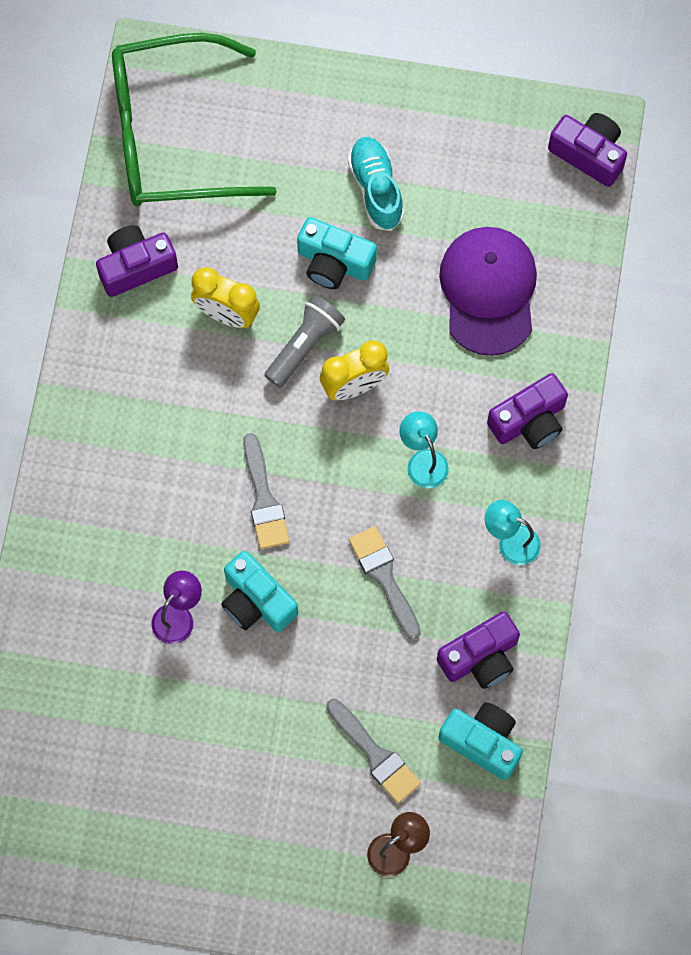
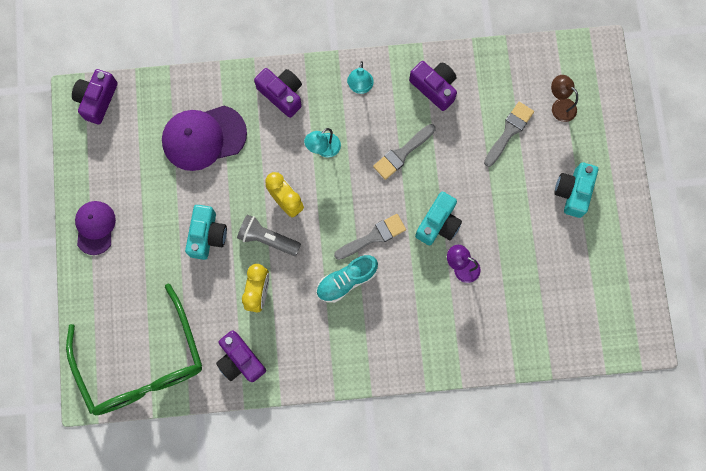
camera: 105 degrees left, 5 degrees up
(376, 189) = (150, 222): turquoise shoe -> turquoise shoe (346, 281)
(390, 113) = (95, 227): none -> purple cap
(482, 742) = (483, 74): turquoise camera -> turquoise camera (573, 192)

